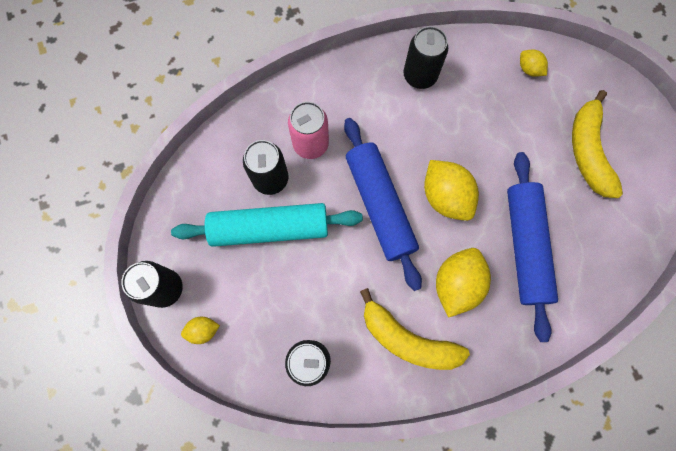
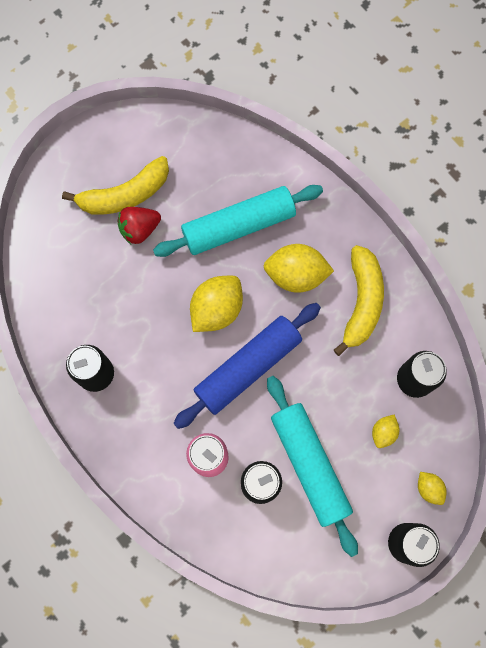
camera: 110 degrees left, 0 degrees up
(525, 246) = (238, 225): blue rolling pin -> turquoise rolling pin
(529, 69) = (54, 269): yellow lemon -> yellow lemon (383, 432)
(548, 154) = (139, 229): none -> red strawberry

